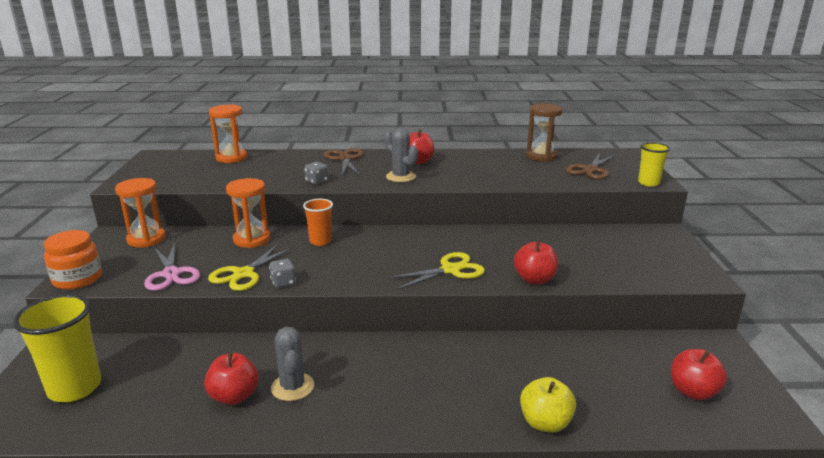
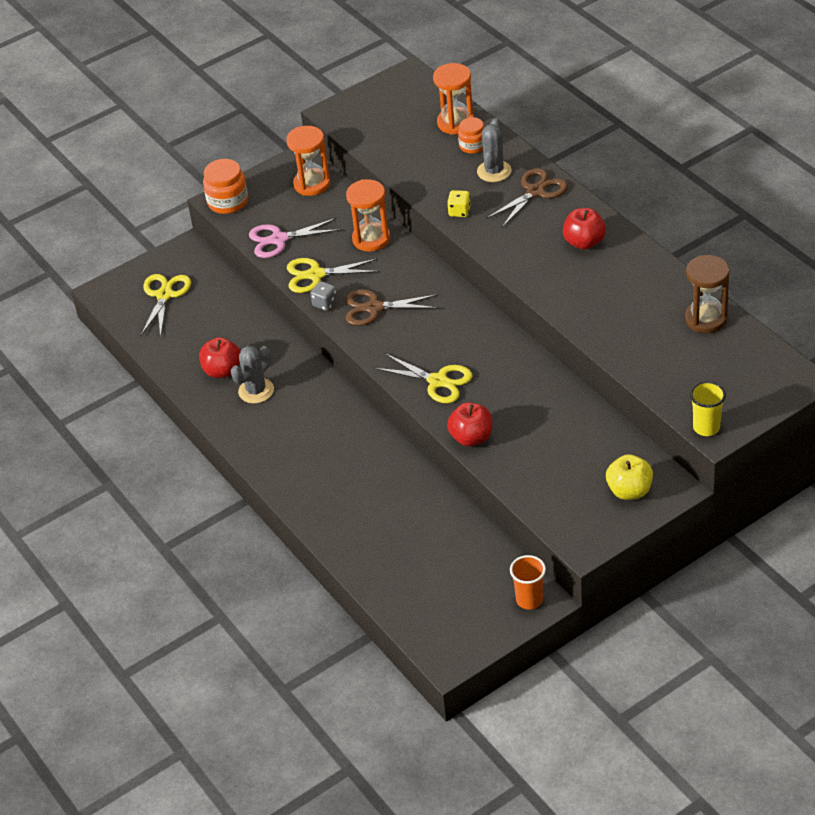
camera: 60 degrees right, 20 degrees up
(75, 388) = (164, 295): yellow cup -> yellow scissors
(171, 274) = (279, 239): pink scissors -> pink scissors turned 45 degrees clockwise
(264, 160) = (472, 146): none -> orange jar
(316, 181) = (459, 211): grey dice -> yellow dice
(320, 241) = (409, 278): orange cup -> orange cup (529, 600)
(400, 177) = (529, 254): grey cactus -> grey cactus (494, 171)
(545, 423) = (333, 533): yellow apple -> yellow apple (629, 491)
(590, 170) = (701, 372): brown scissors -> brown scissors (374, 308)
(693, 392) = (446, 601): red apple -> none

